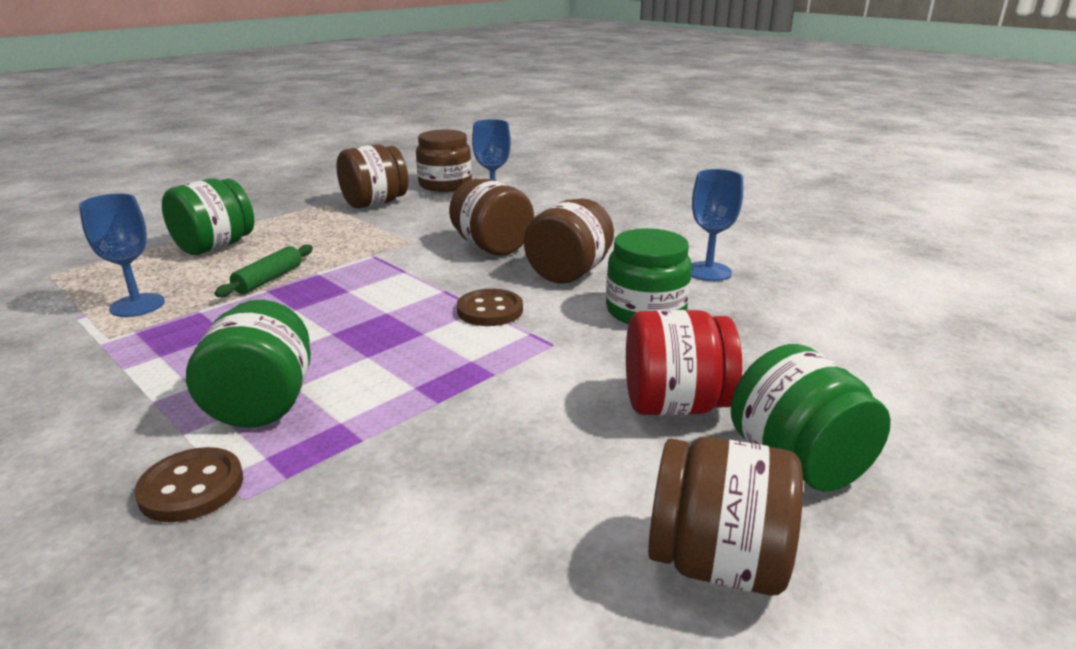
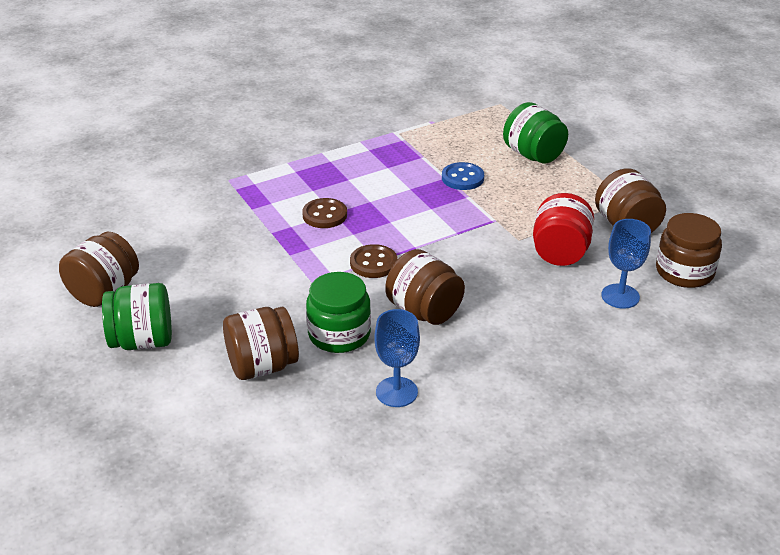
camera: 105 degrees right, 10 degrees up
(137, 305) = (439, 137): blue goblet -> none
(191, 487) = (243, 167): brown button -> brown button (324, 215)
(262, 404) = (300, 181): green jar -> none
(269, 279) = (462, 178): green rolling pin -> blue button
(491, 247) = (494, 279): brown jar -> brown jar (262, 366)
(675, 405) = (218, 313): red jar -> red jar (560, 252)

